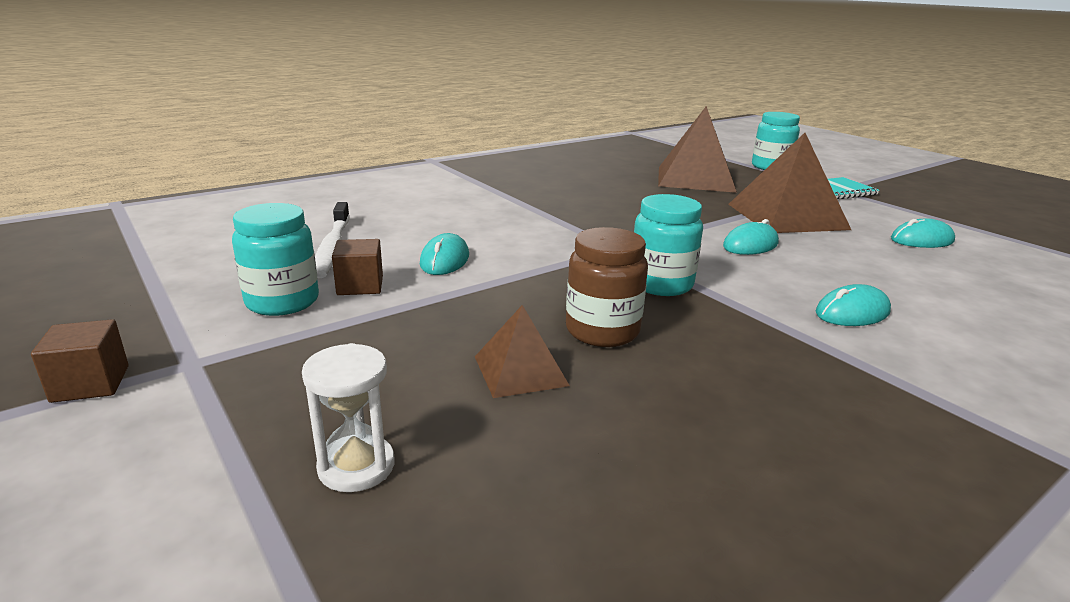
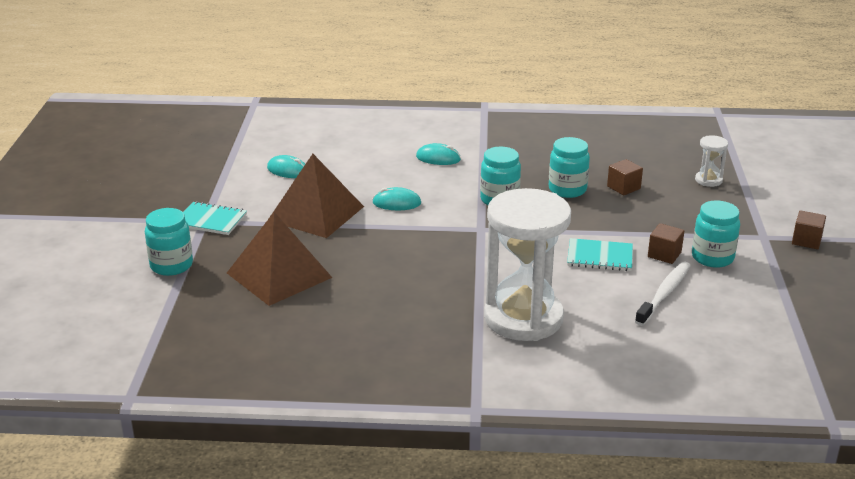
camera: 140 degrees left, 5 degrees up
(444, 260) = (600, 257): turquoise mouse -> turquoise notebook
(462, 200) = (523, 318): none -> white hourglass
(520, 370) = (623, 187): brown pyramid -> brown cube
(602, 331) = (567, 190): brown jar -> turquoise jar

